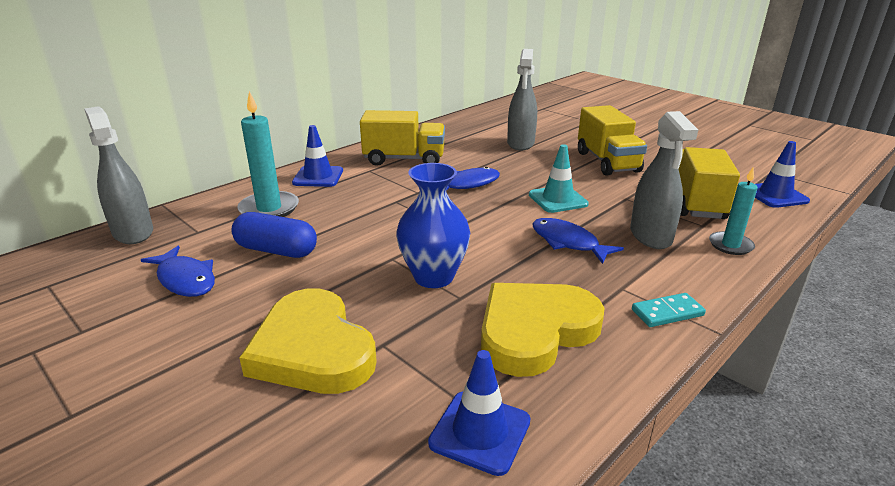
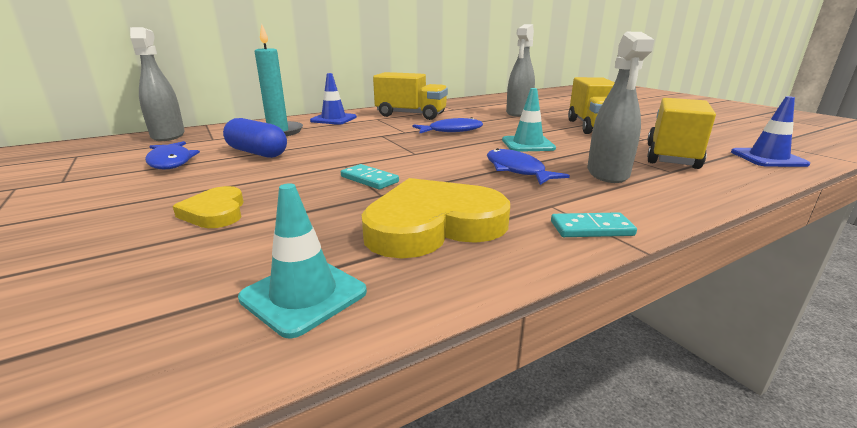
camera: 15 degrees right, 5 degrees down
(312, 349) = (215, 212): yellow heart -> yellow heart, size x0.54
(433, 277) = (369, 179): blue vase -> turquoise domino
(480, 432) = (303, 295): blue traffic cone -> turquoise traffic cone
(730, 245) = (697, 187): turquoise candle -> none

